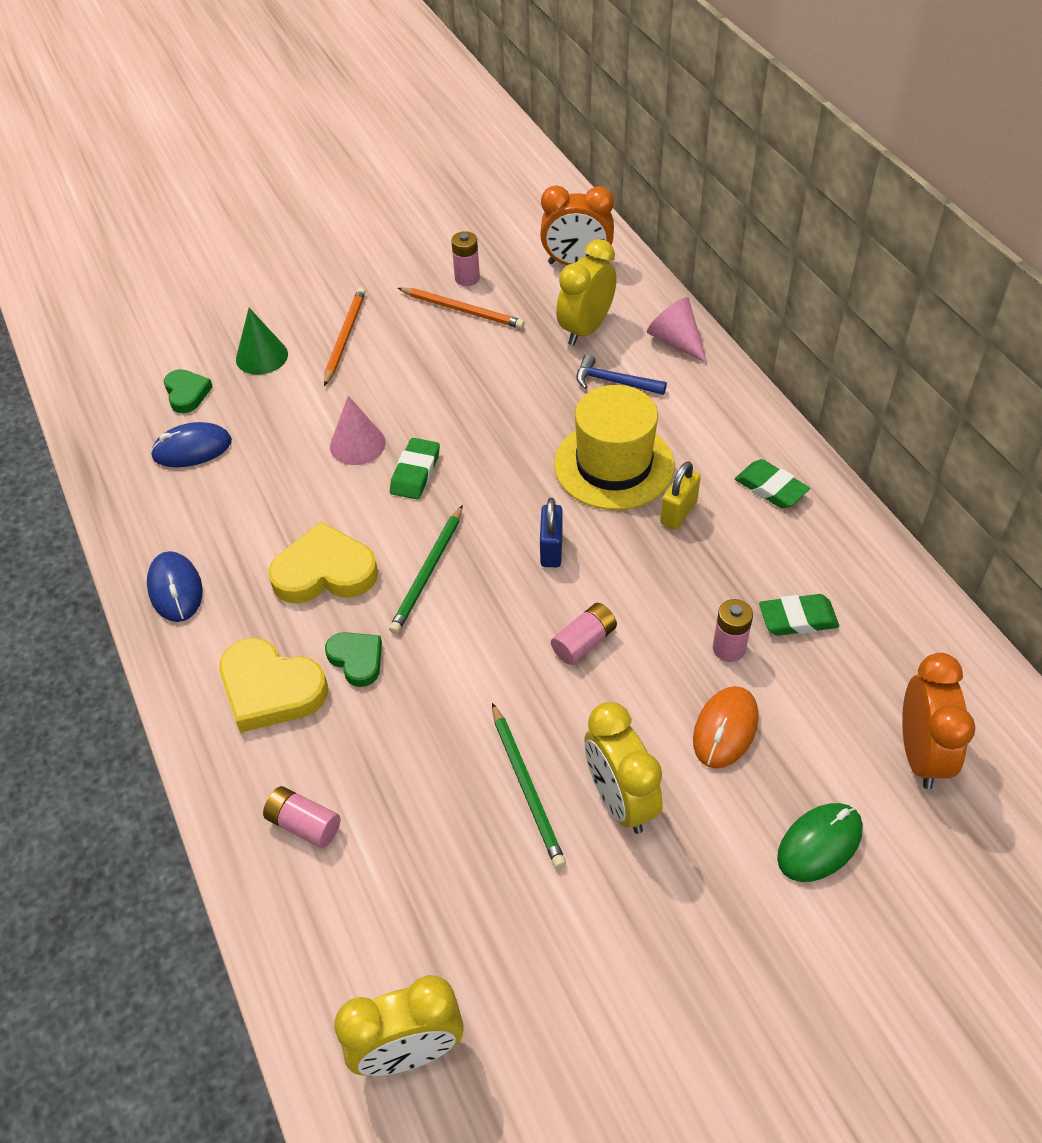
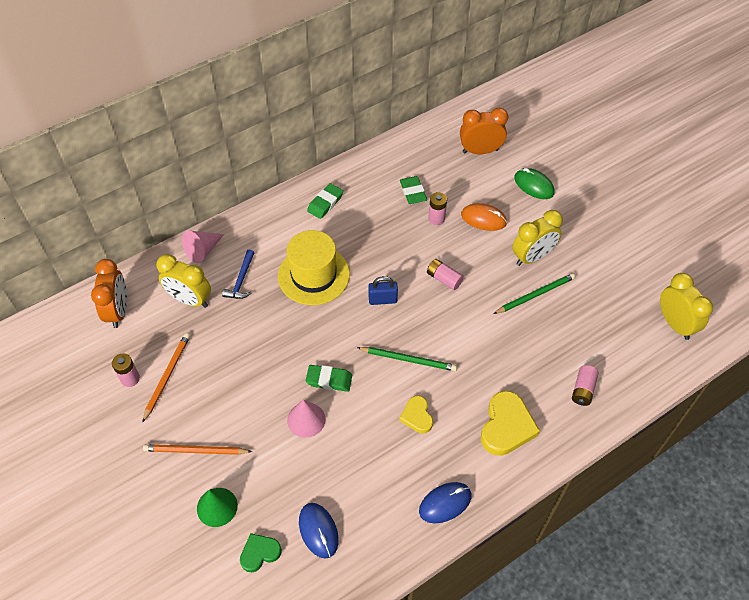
camera: 100 degrees left, 5 degrees up
(325, 572) = (417, 416): yellow heart -> yellow heart, size x0.59
(356, 659) = (477, 385): green heart -> none
(678, 512) = (347, 243): yellow padlock -> none

